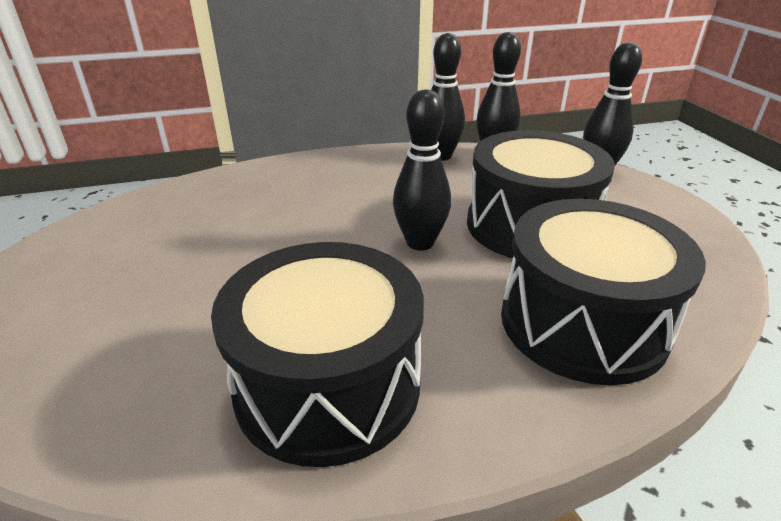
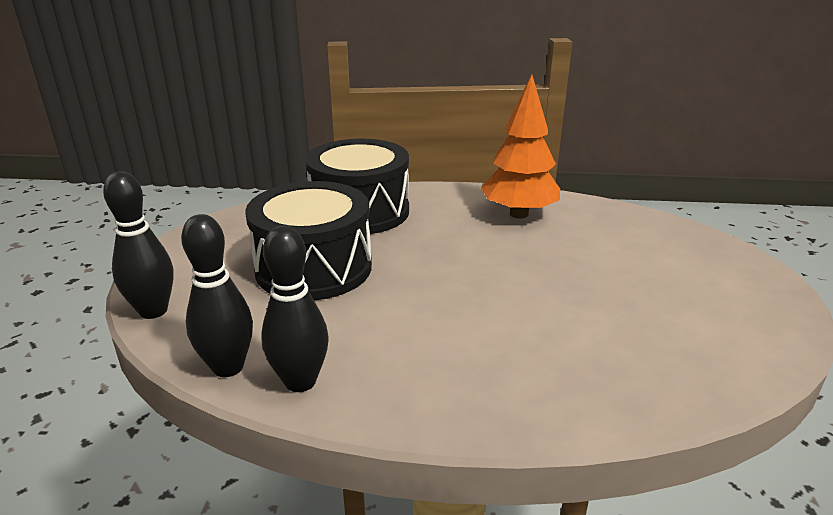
camera: 160 degrees left, 5 degrees down
(328, 384) = (519, 214): black drum -> orange tree
(420, 243) = (419, 272): black bowling pin -> none

